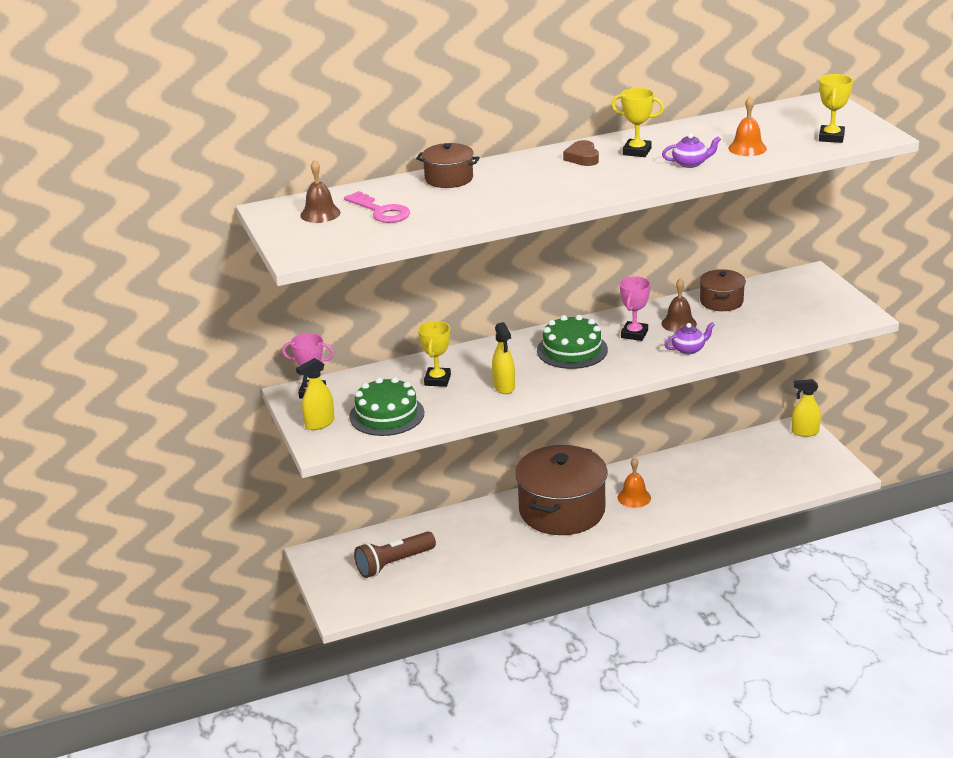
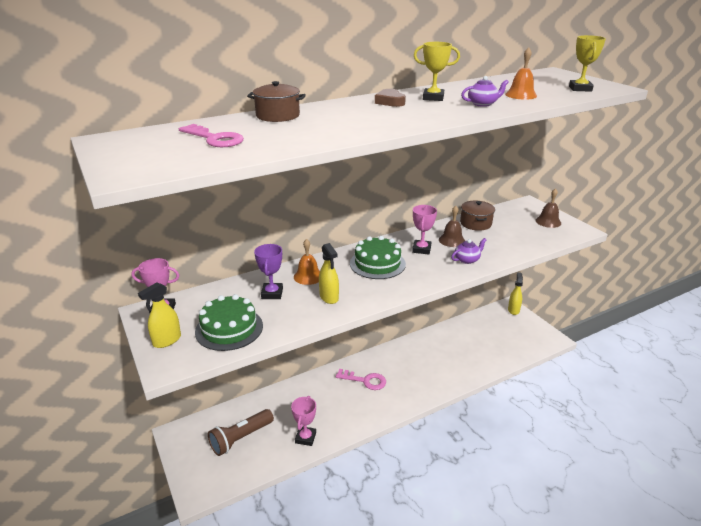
camera: 10 degrees left, 0 degrees up
(320, 214) = (153, 142): brown bell -> brown bell (548, 221)
(437, 380) = (272, 293): yellow trophy -> purple trophy
(474, 567) = (305, 438): none -> pink trophy
(562, 510) = (365, 380): brown pot -> pink key
(634, 497) = (414, 366): orange bell -> orange bell (308, 276)
(805, 432) = (513, 310): yellow spray bottle -> yellow spray bottle turned 105 degrees clockwise

